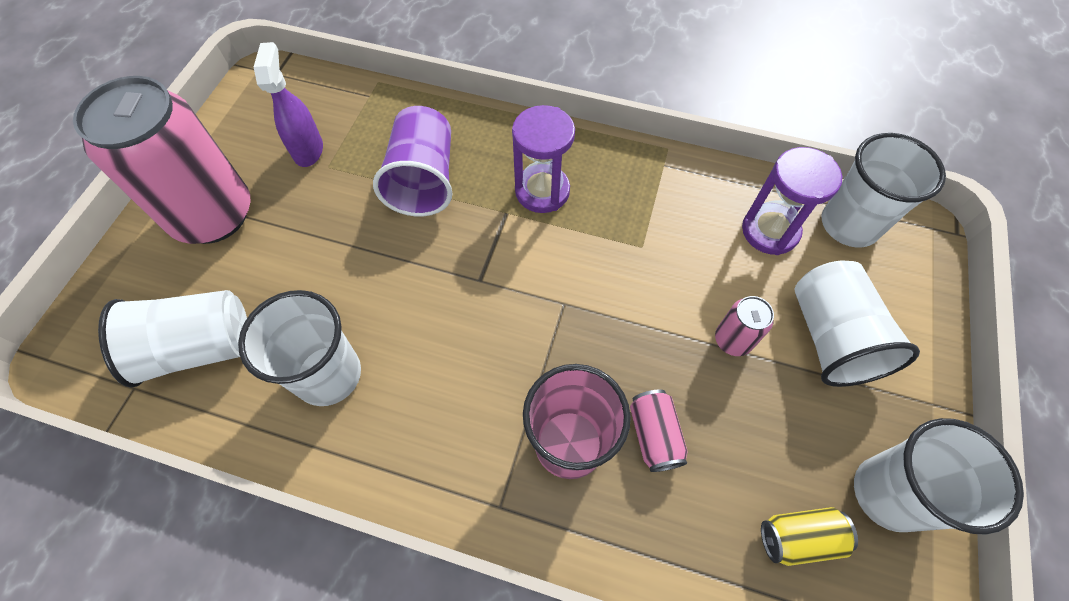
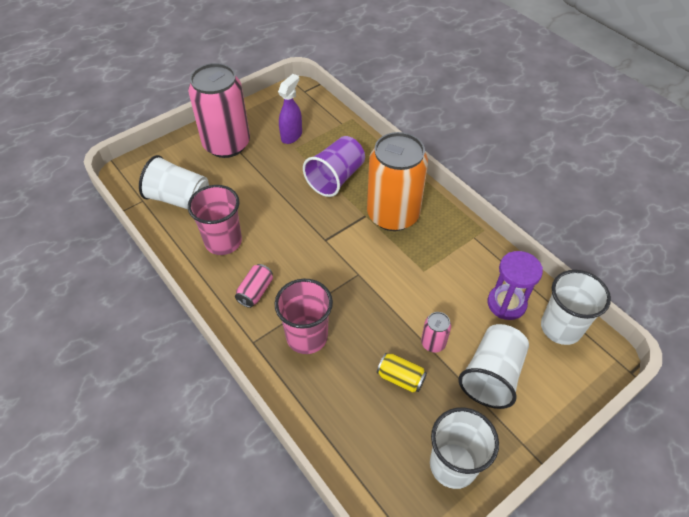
camera: 35 degrees right, 10 degrees down
(328, 375) = (223, 241): white cup -> pink cup
(542, 191) = (393, 215): purple hourglass -> orange can
(654, 435) = (351, 359): pink can -> pink can (255, 292)
(798, 538) = (384, 450): yellow can -> yellow can (400, 378)

